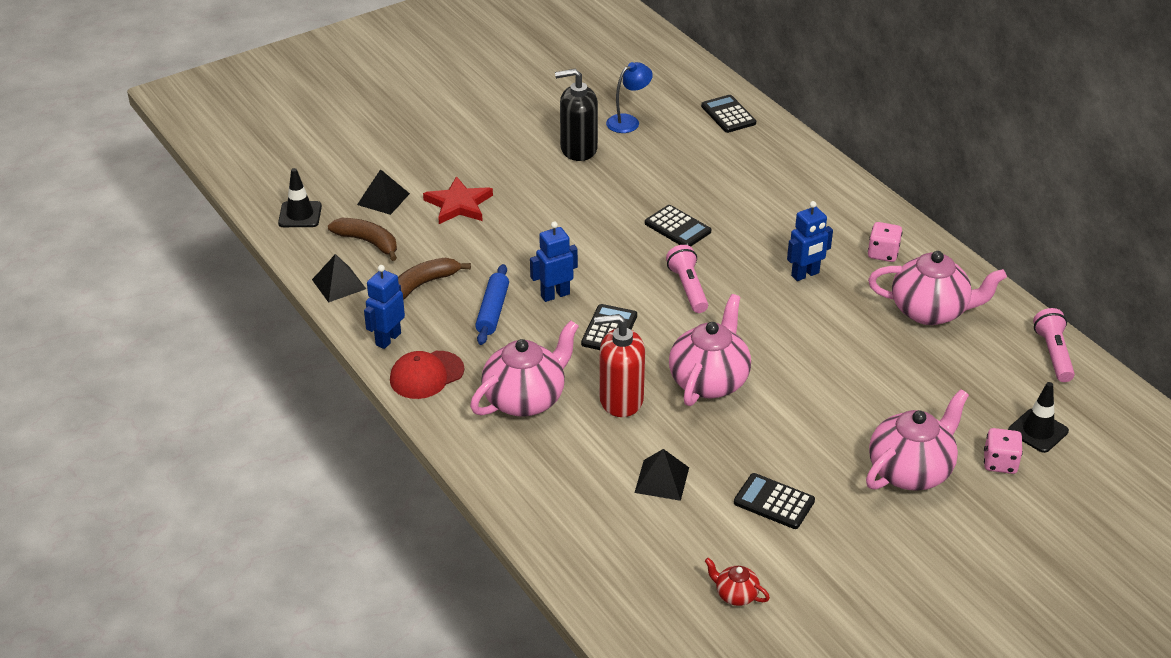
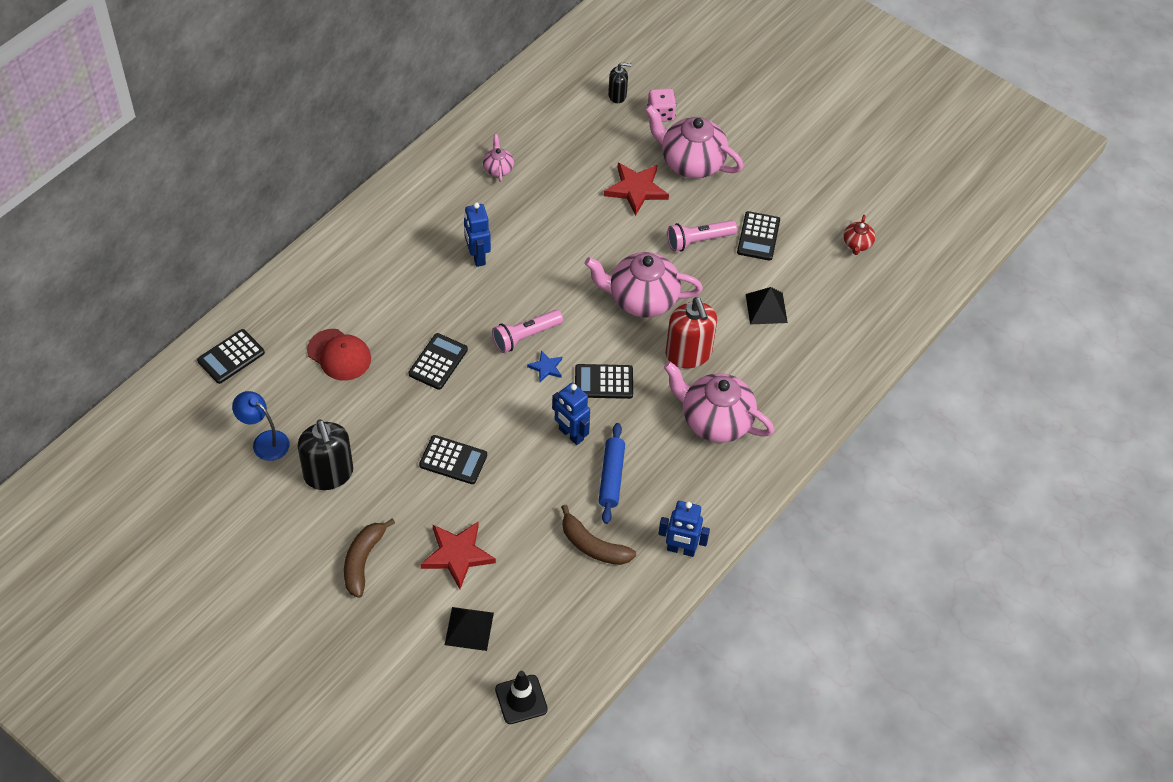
camera: 110 degrees left, 15 degrees up
(339, 284) = (619, 619): black pyramid -> none
(368, 242) = (545, 617): brown banana -> brown banana (363, 561)
(426, 375) = (715, 503): red cap -> red cap (339, 355)
(493, 311) = (611, 477): blue rolling pin -> blue rolling pin turned 75 degrees counterclockwise
(560, 218) = (453, 460): none -> black calculator
(643, 294) = (546, 367): none -> blue star
(805, 274) = (477, 256): blue robot -> blue robot turned 150 degrees counterclockwise
(875, 413) = (636, 189): none -> red star
(883, 253) = (429, 207): pink dice -> none
(930, 311) = (498, 169): pink teapot -> pink teapot, size x0.47
(1038, 431) = (617, 95): black traffic cone -> black soap dispenser
(1053, 354) = (525, 91): pink flashlight -> pink flashlight (699, 241)

